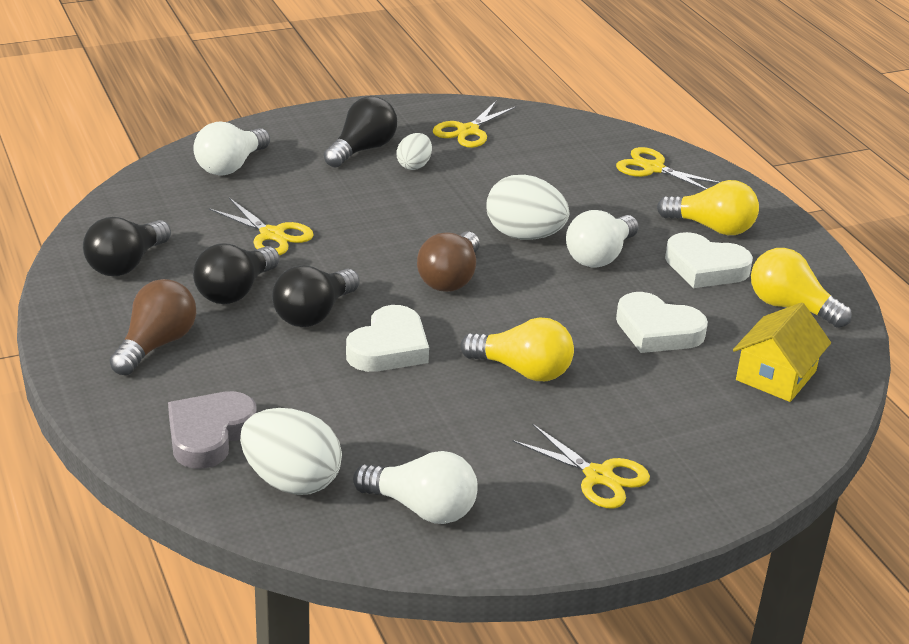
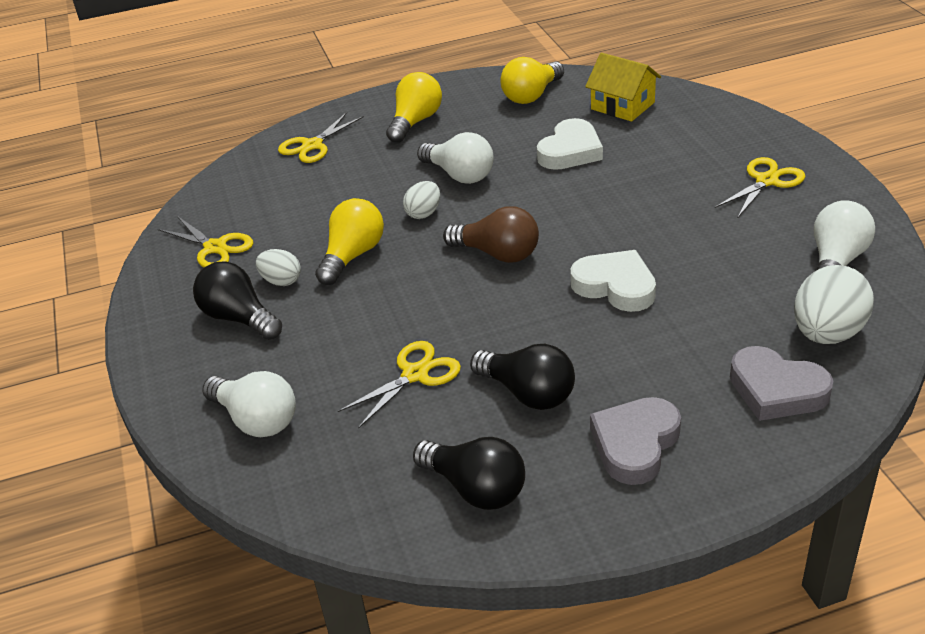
camera: 80 degrees left, 5 degrees up
(156, 345) = (635, 444): brown light bulb -> grey heart
(314, 314) = (565, 335): black light bulb -> none
(522, 370) = (637, 214): yellow light bulb -> yellow light bulb (352, 256)
(524, 235) = (423, 213): white egg -> white egg, size x0.56
(705, 267) = (477, 127): white heart -> none

